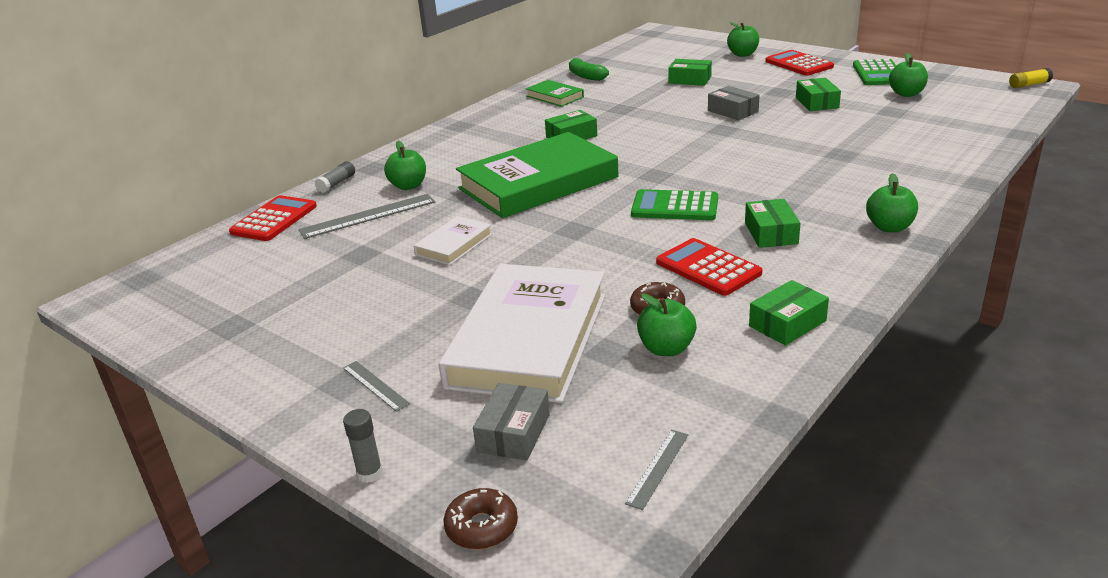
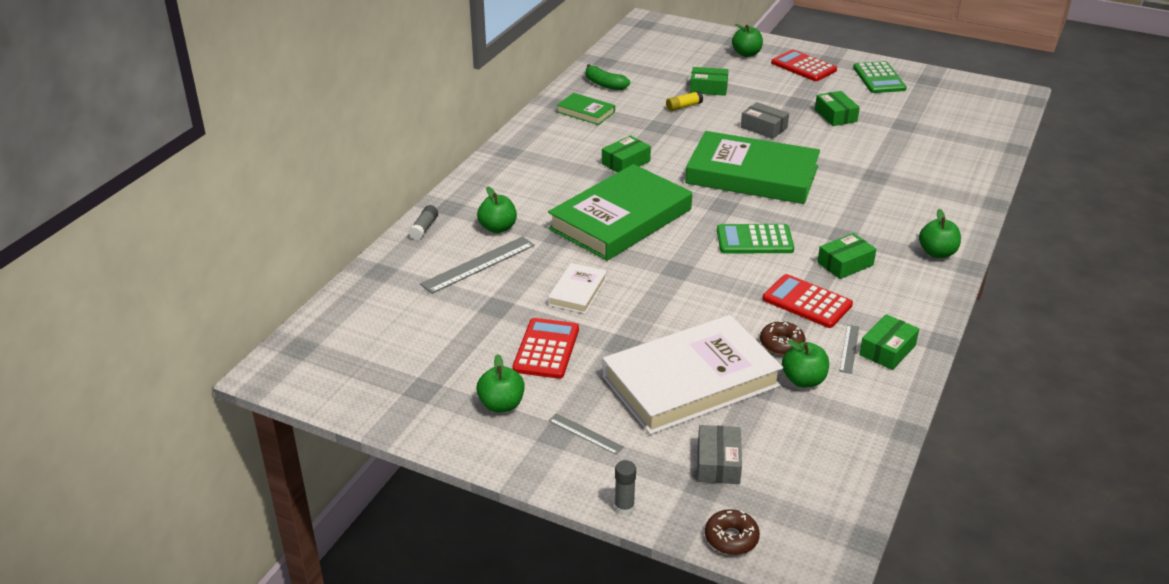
camera: 15 degrees left, 5 degrees up
(274, 219) = (387, 273): red calculator -> red calculator (546, 349)
(529, 340) = (691, 381): white book -> white book turned 60 degrees clockwise
(658, 468) = (837, 479): grey ruler -> grey ruler (849, 348)
(700, 150) = (752, 175): none -> green book
(771, 233) = (845, 264): green box -> green box turned 75 degrees clockwise
(906, 94) = (910, 103): green apple -> green apple (501, 405)
(1029, 84) = (1010, 91): yellow glue stick -> yellow glue stick (683, 106)

